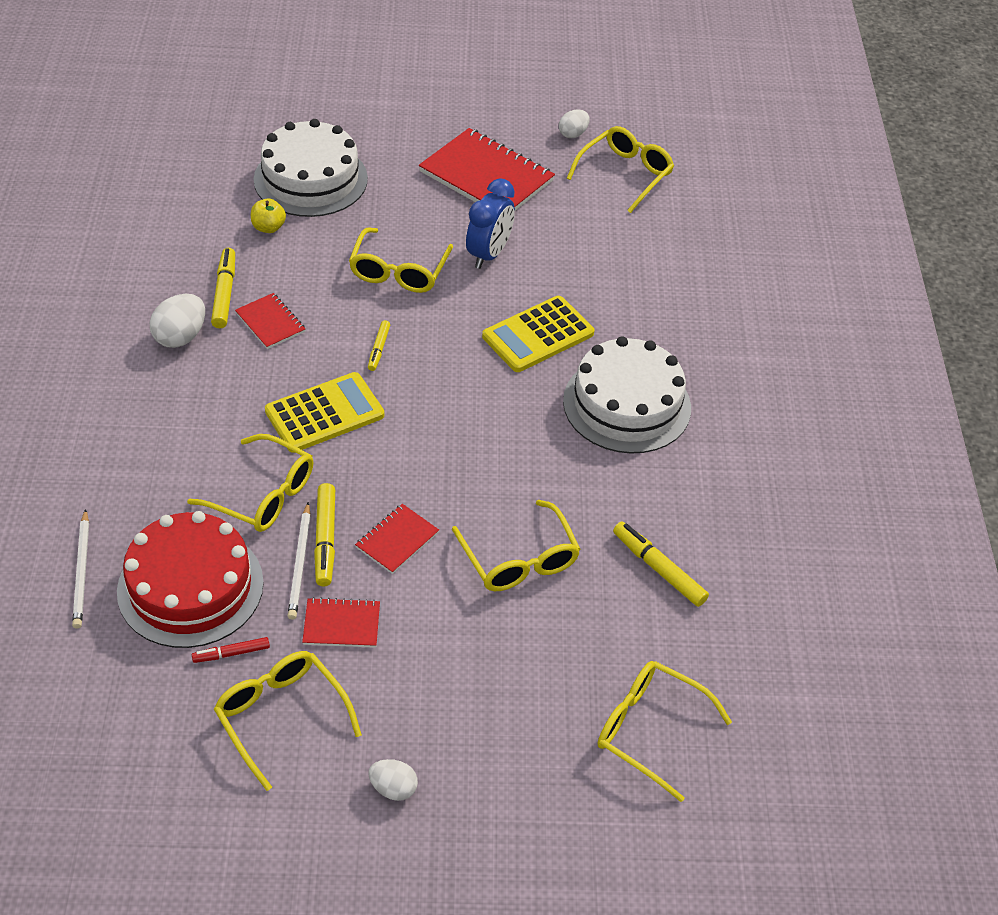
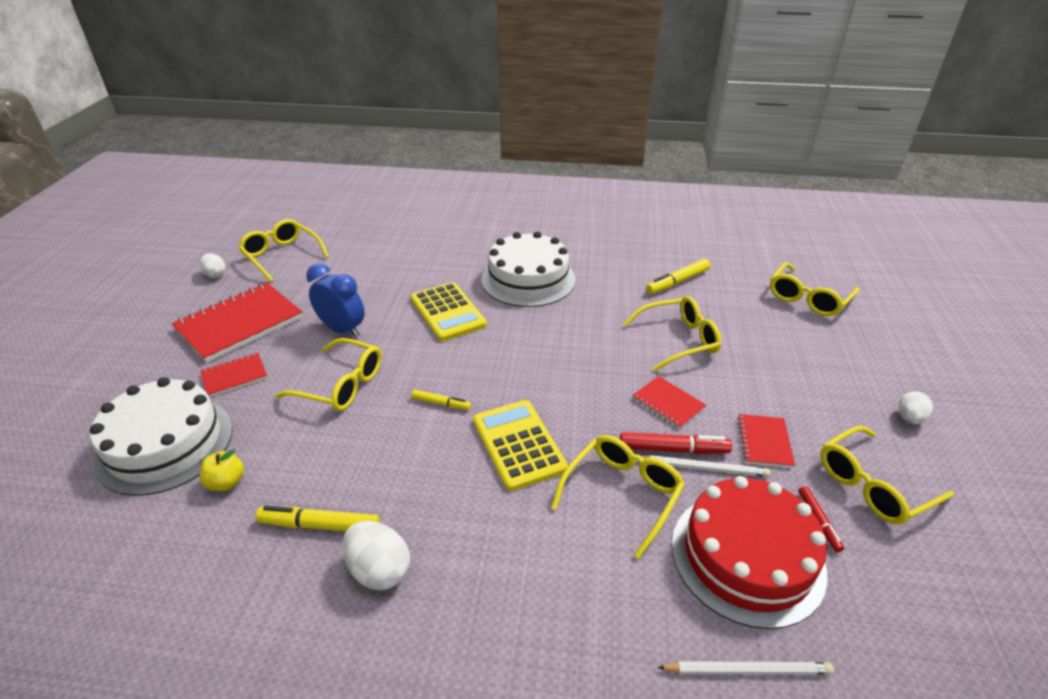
camera: 80 degrees left, 10 degrees down
(270, 322) = (381, 484): red notebook -> red notebook (234, 376)
(325, 540) = (673, 449): yellow marker -> red marker

